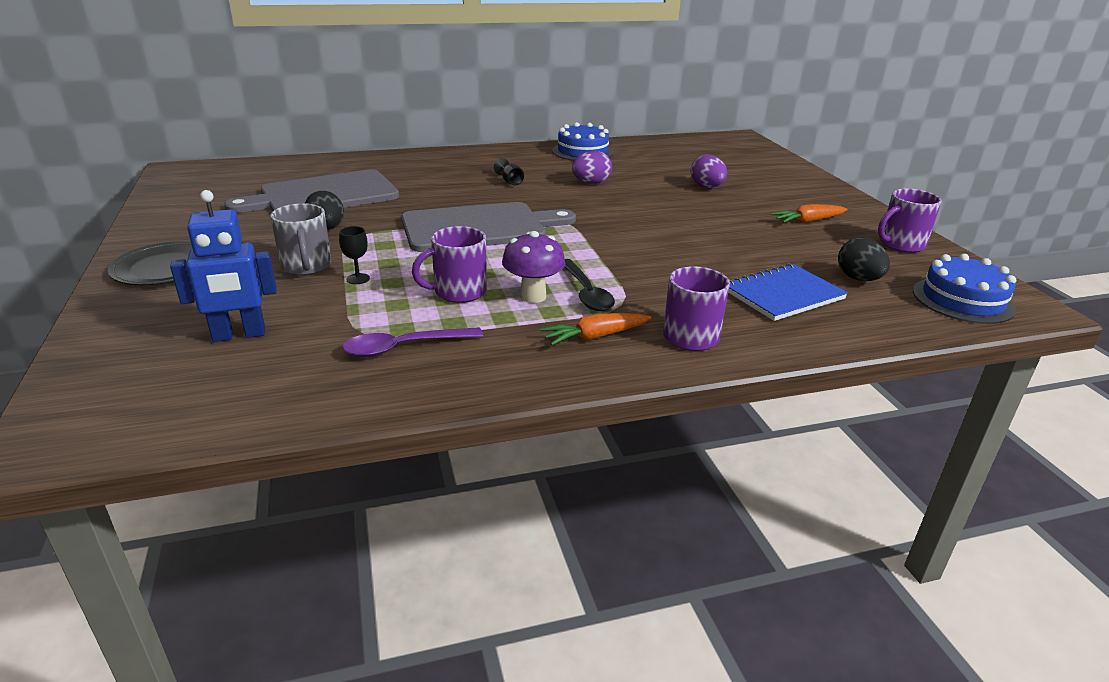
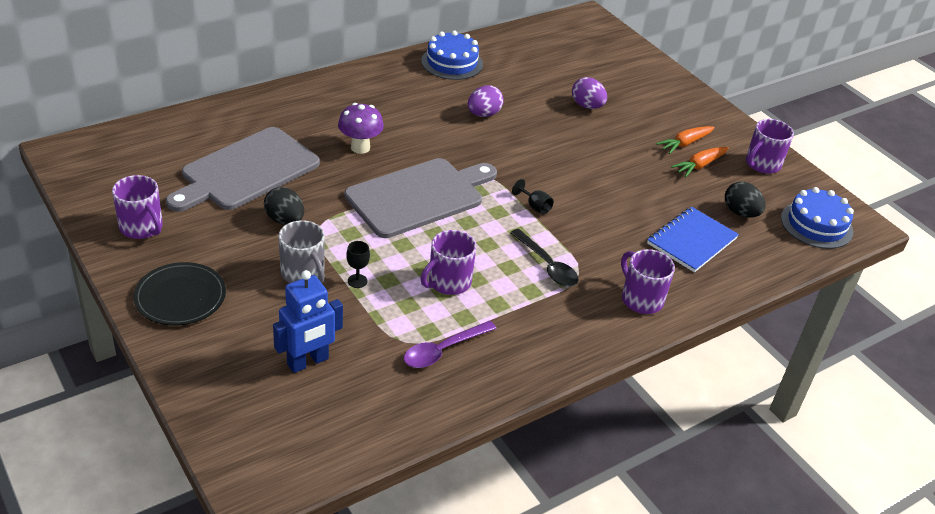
camera: 20 degrees left, 10 degrees up
(186, 219) = (142, 227): none -> purple mug
(510, 182) = (409, 123): black goblet -> black goblet (535, 206)
(533, 296) = (508, 276): purple mushroom -> purple mushroom (360, 147)
(595, 336) = (575, 312): orange carrot -> orange carrot (699, 165)

